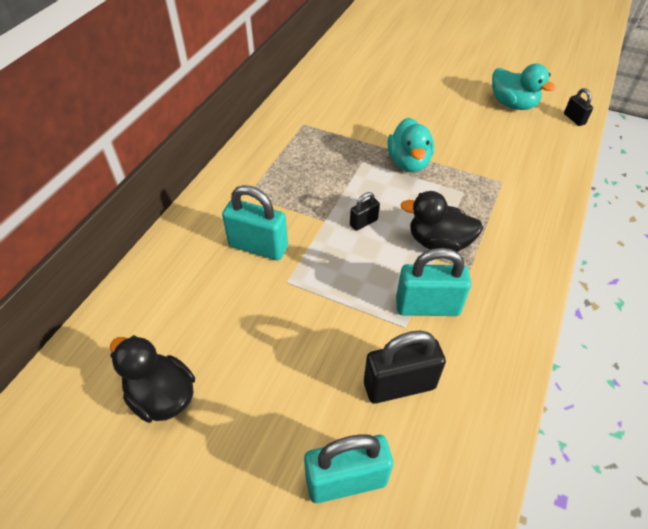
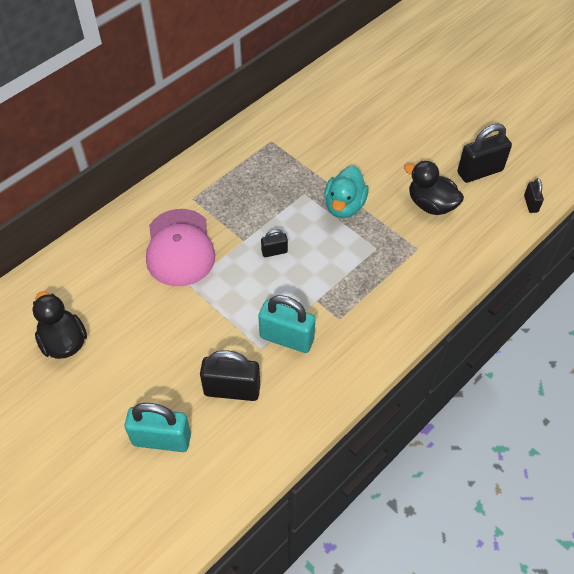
camera: 20 degrees right, 5 degrees up
(258, 247) = (180, 248): turquoise padlock -> pink cap
(438, 242) = (327, 288): black duck -> black duck (431, 204)
(512, 104) = (480, 171): turquoise duck -> black padlock

